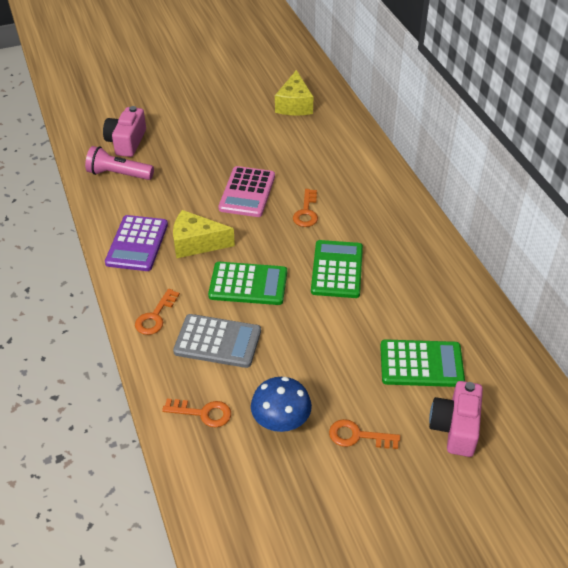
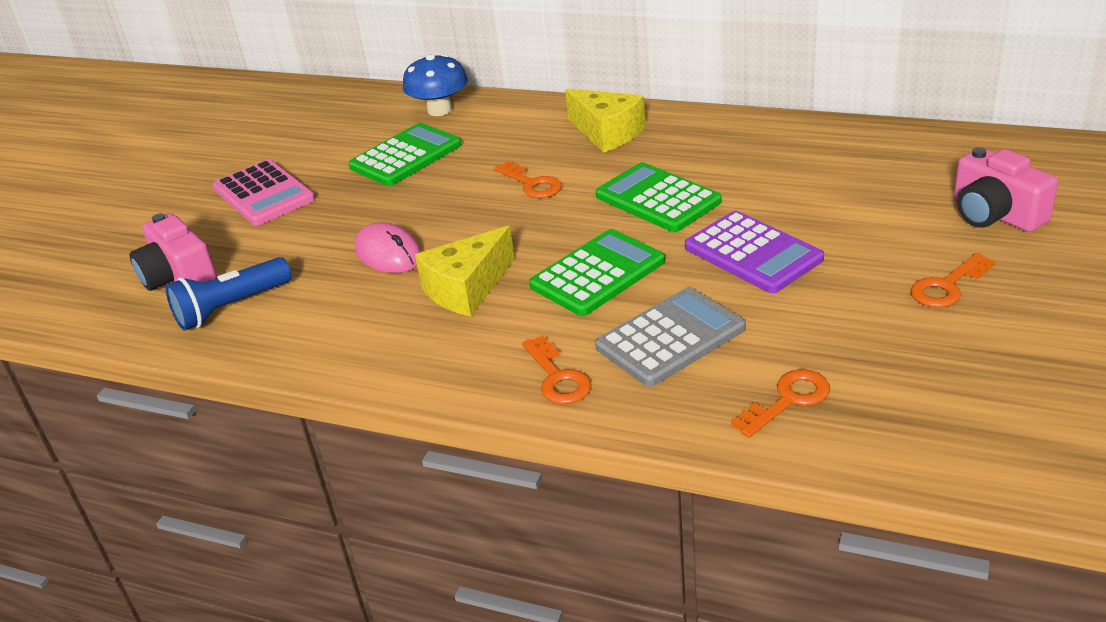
camera: 45 degrees left, 10 degrees down
(118, 174) = (231, 307): pink flashlight -> blue flashlight
(137, 244) = (393, 342): purple calculator -> purple calculator (752, 253)
(201, 198) = (388, 253): none -> pink mouse
(247, 192) = (433, 213): pink calculator -> pink calculator (263, 194)
(281, 421) = (867, 337): blue mushroom -> blue mushroom (439, 110)
(294, 105) = (336, 123): yellow cheese -> yellow cheese (607, 133)
(421, 364) = (876, 200): green calculator -> green calculator (406, 156)

